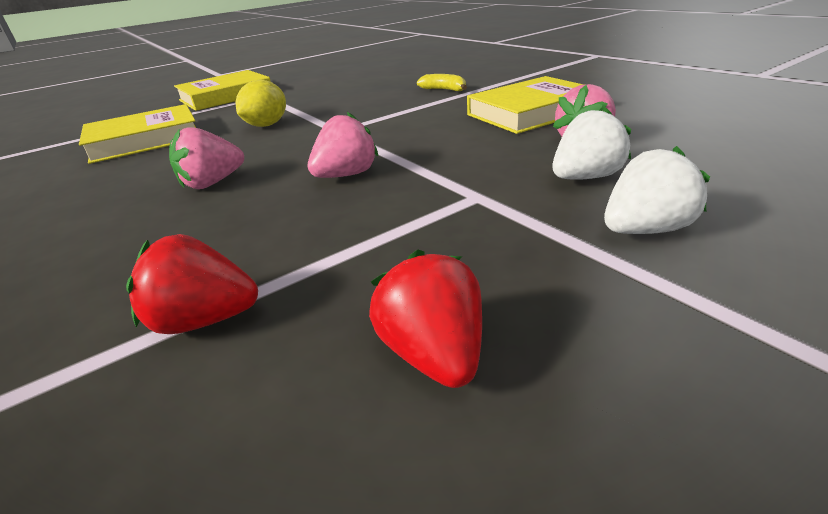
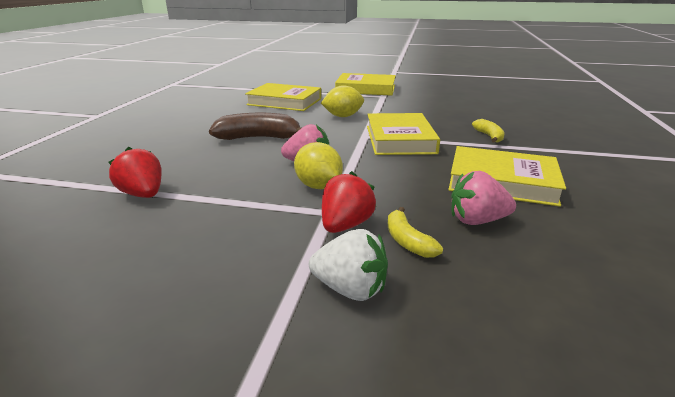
camera: 45 degrees right, 5 degrees down
(212, 183) = (259, 138): pink strawberry -> brown banana
(379, 119) = (400, 139): none -> yellow book
(410, 185) = (318, 186): none -> yellow lemon
(434, 354) = (155, 259): red strawberry -> red strawberry (345, 225)
(585, 177) = (407, 241): white strawberry -> yellow banana

